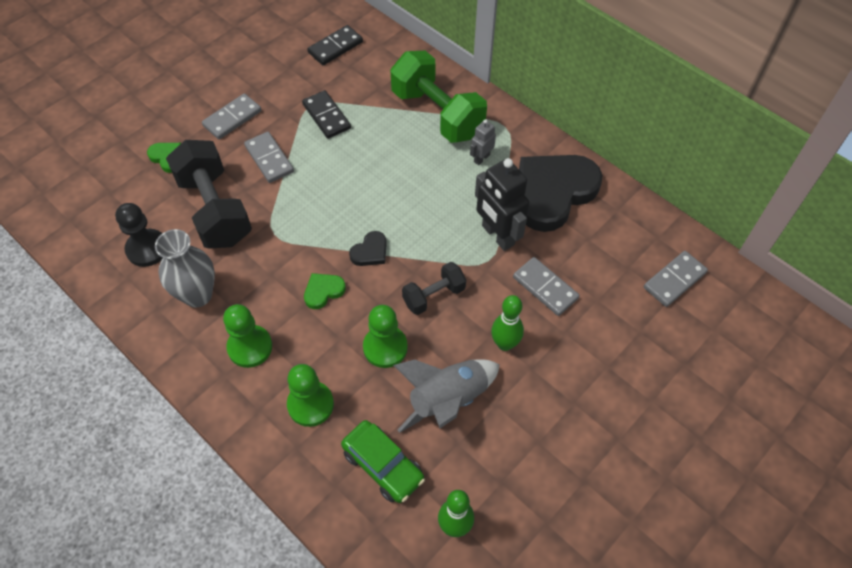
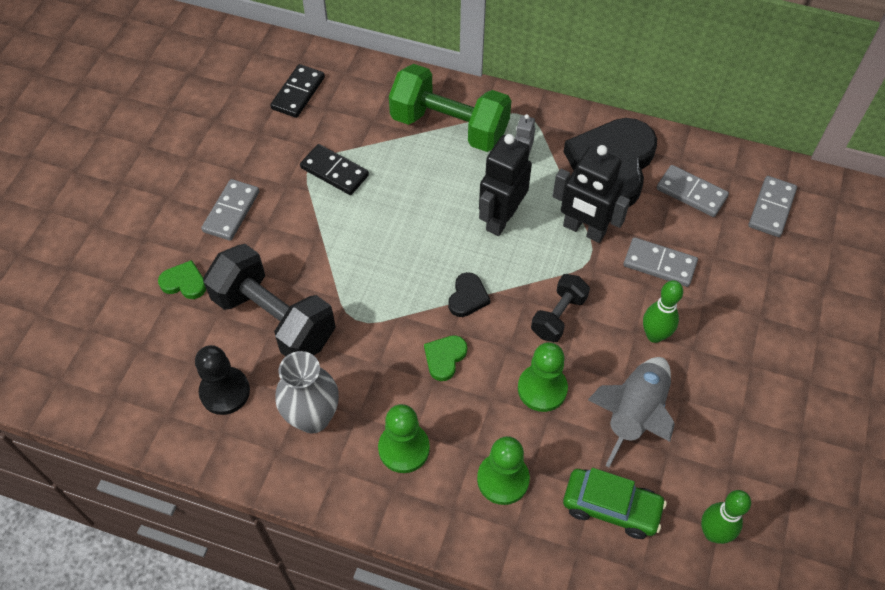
camera: 25 degrees left, 0 degrees up
(269, 159) = (300, 241): grey domino -> grey domino (691, 193)
(434, 201) = (501, 218): none -> black robot

